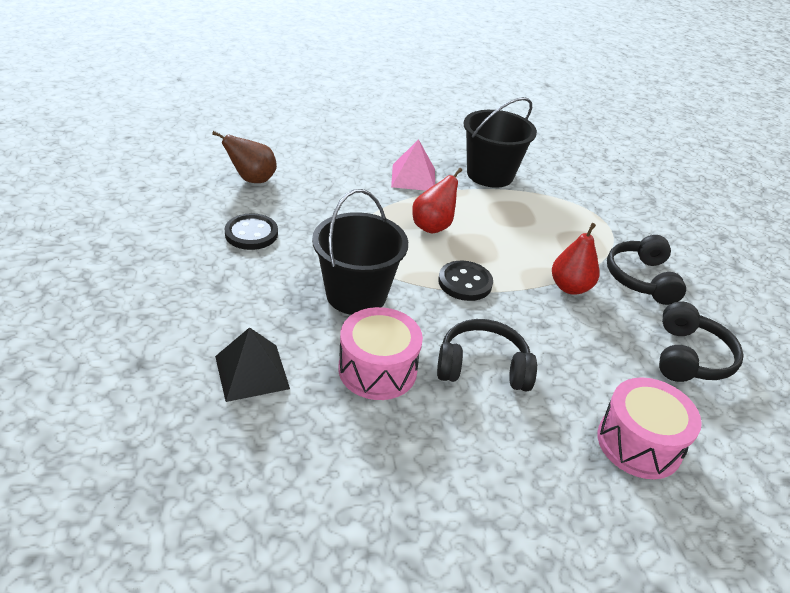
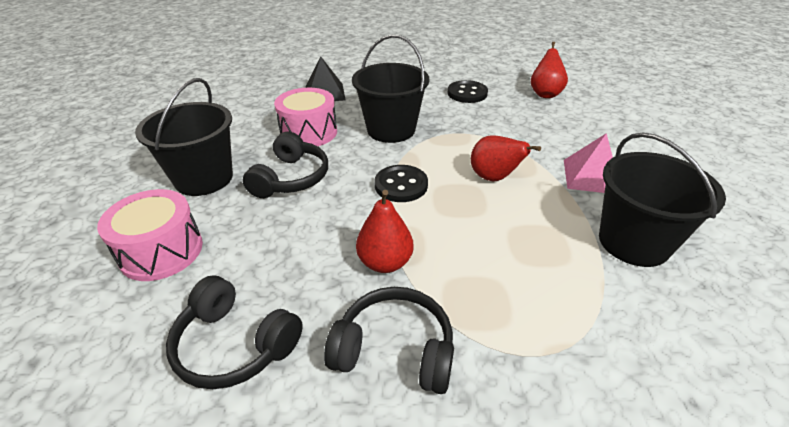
camera: 105 degrees right, 0 degrees up
(252, 179) = (545, 94): brown pear -> red pear
(513, 452) = (204, 178): none -> black bucket

